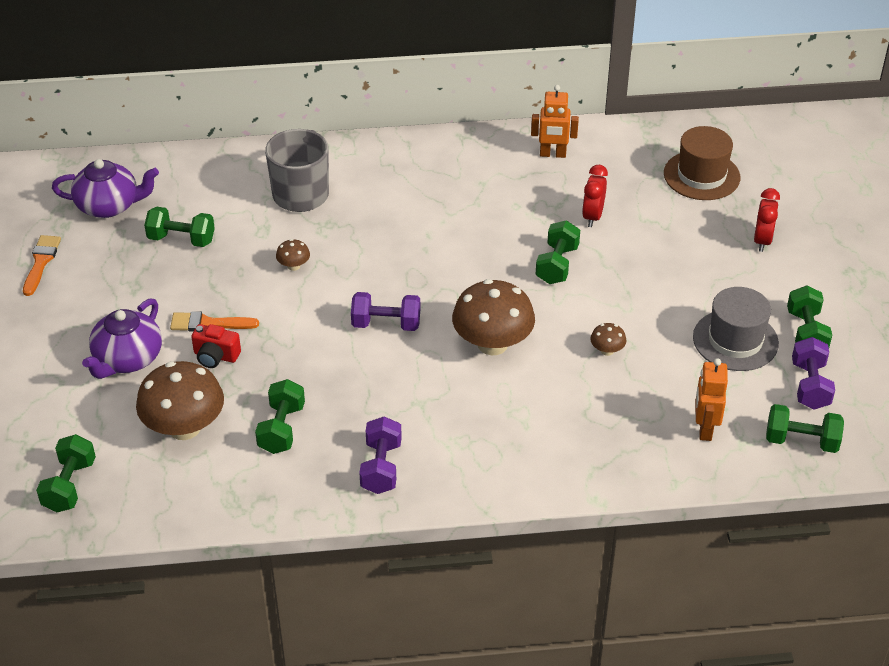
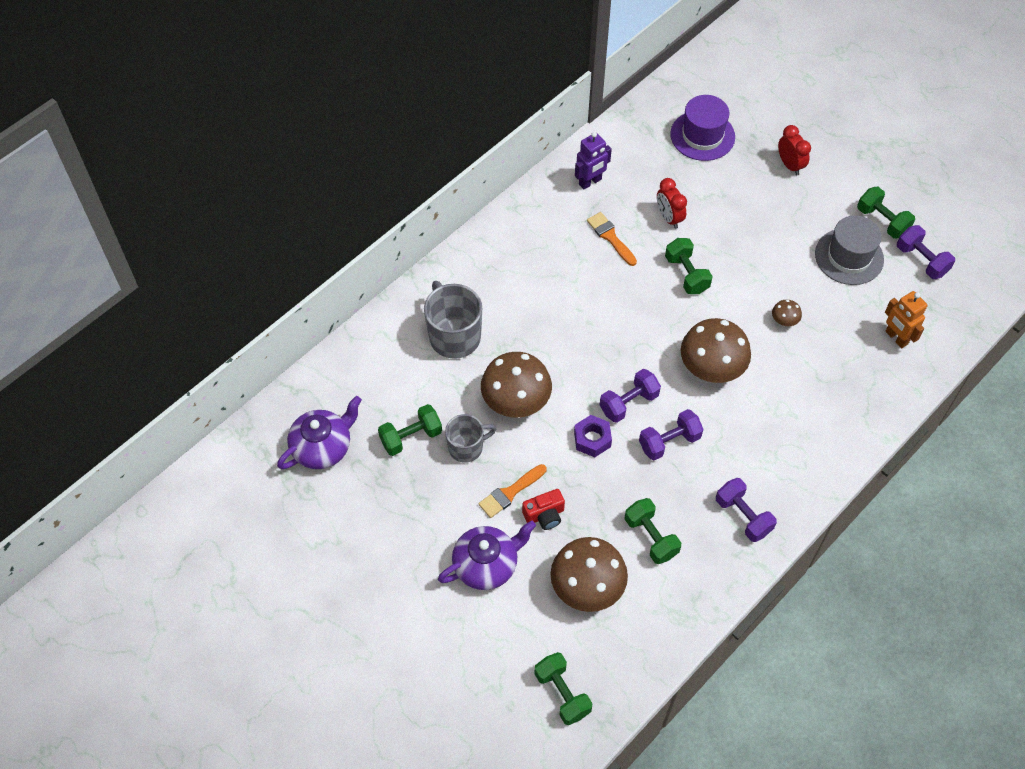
camera: 40 degrees left, 15 degrees up
(41, 262) = (328, 533): orange brush -> orange brush (610, 237)
(127, 359) = (486, 565): purple teapot -> purple teapot turned 105 degrees counterclockwise
(215, 272) = (467, 447): none -> grey mug
(294, 266) = (516, 401): brown mushroom -> brown mushroom, size x2.29
(322, 330) = (592, 439): none -> purple nut
(385, 373) = (669, 442): none -> purple dumbbell
(552, 154) = (590, 182): orange robot -> purple robot
(701, 175) = (702, 135): brown hat -> purple hat
(801, 441) = (955, 306): green dumbbell -> none

